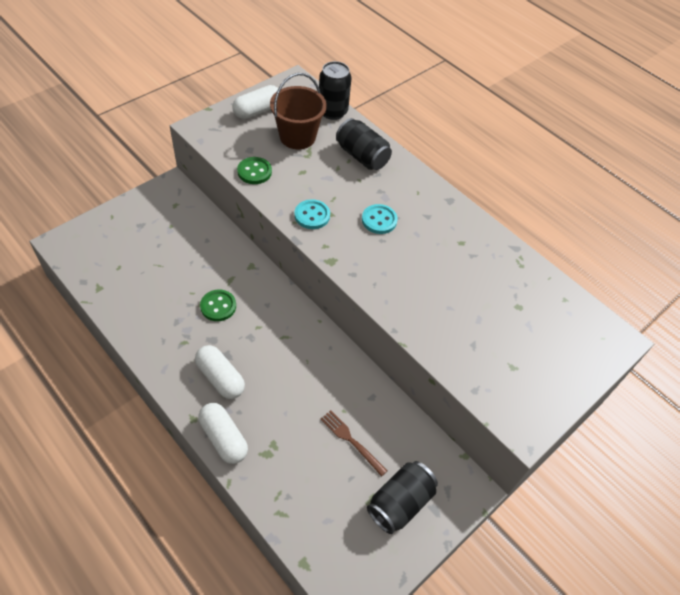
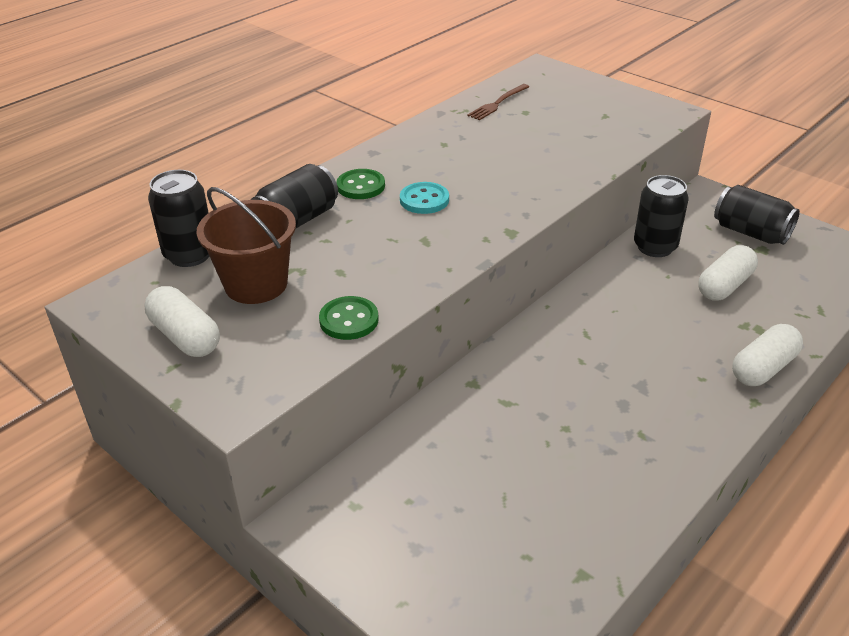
camera: 90 degrees left, 15 degrees down
(218, 306) = (562, 407): green button -> green button (361, 186)
(220, 378) = (680, 385): white capsule -> white capsule (725, 286)
(312, 215) = (432, 254): turquoise button -> none
(351, 441) = (702, 267): brown fork -> brown fork (498, 103)
(384, 413) = (655, 247): none -> black can

